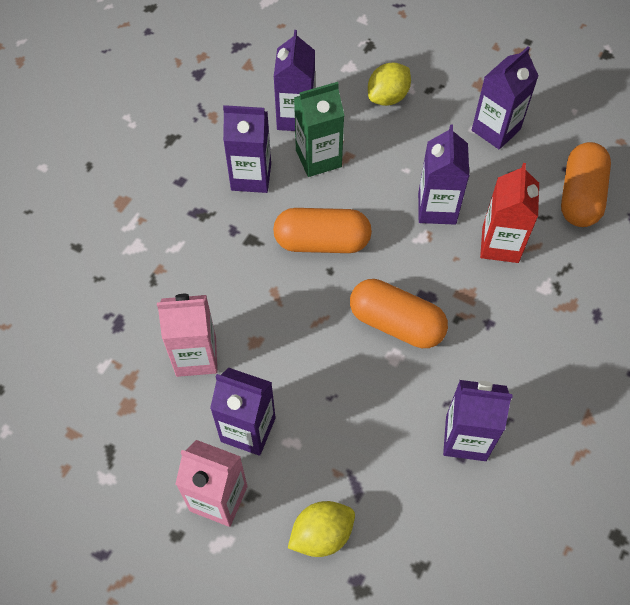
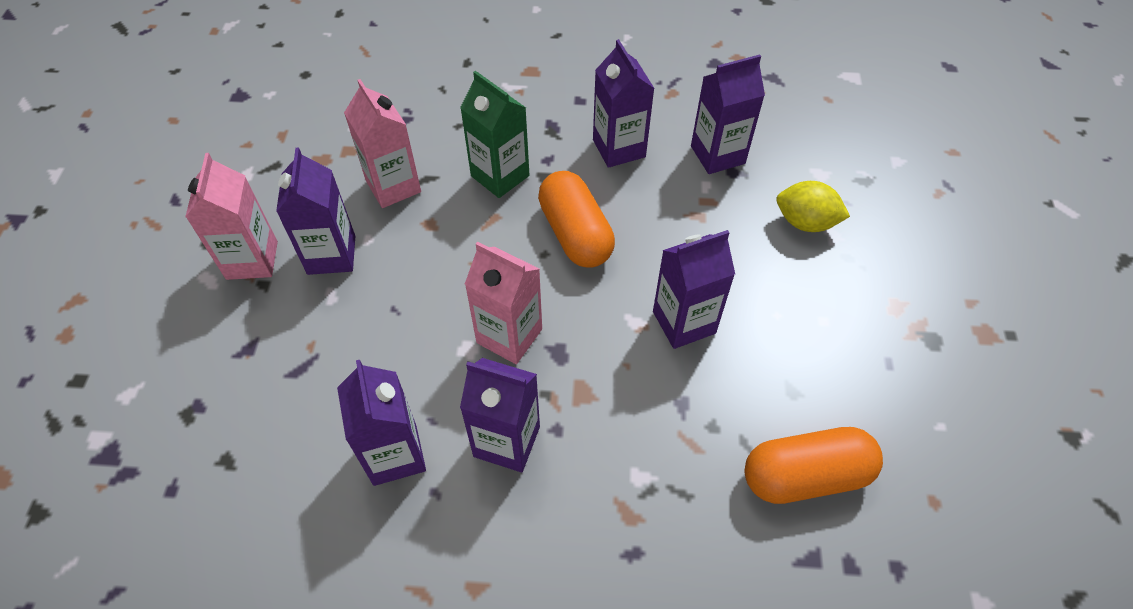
camera: 65 degrees right, 5 degrees down
(318, 158) = (678, 192): green carton -> green carton (500, 176)
(321, 534) = (238, 357): yellow lemon -> none
(396, 323) = (509, 336): orange capsule -> pink carton
(496, 130) = (840, 345): purple carton -> purple carton (507, 441)
(500, 244) = (673, 405): red carton -> none

